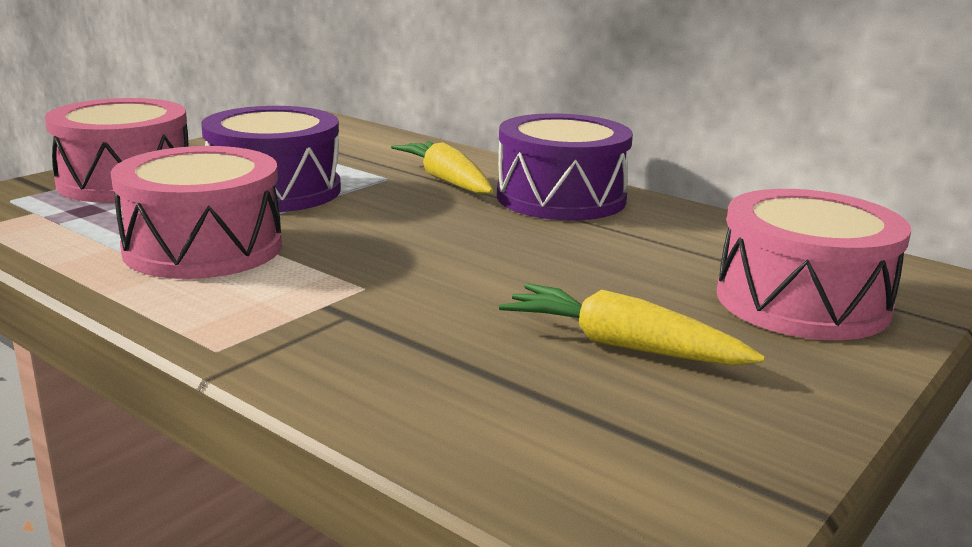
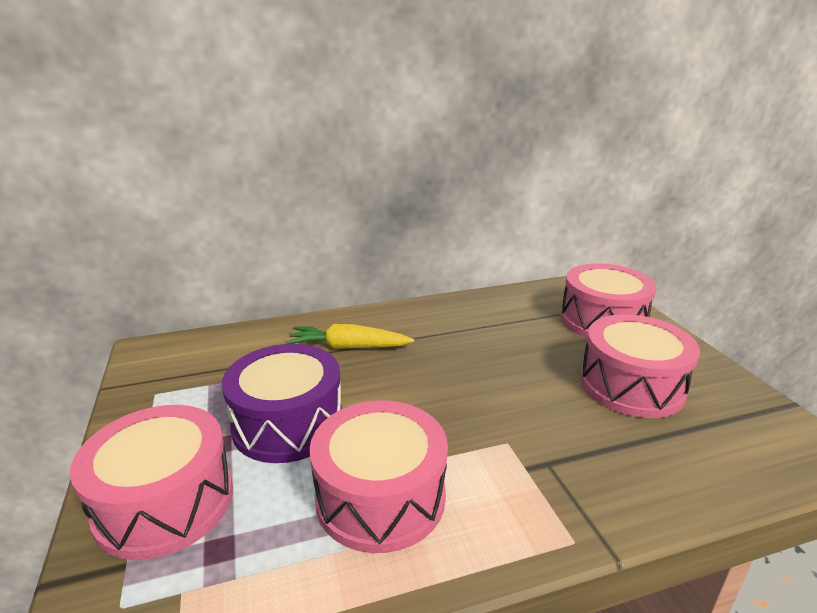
camera: 55 degrees left, 5 degrees up
(561, 198) = (419, 323): purple drum -> none
(623, 346) = (631, 385): yellow carrot -> pink drum

